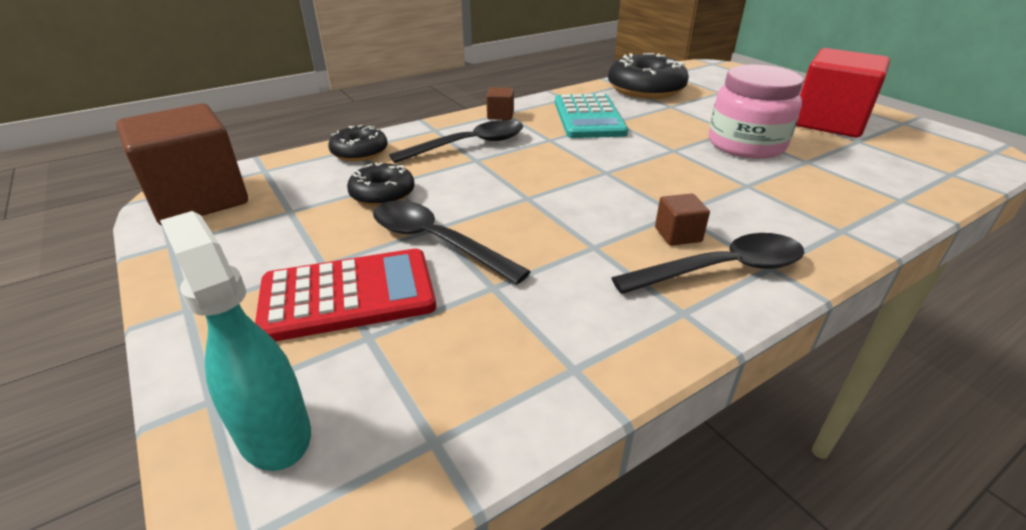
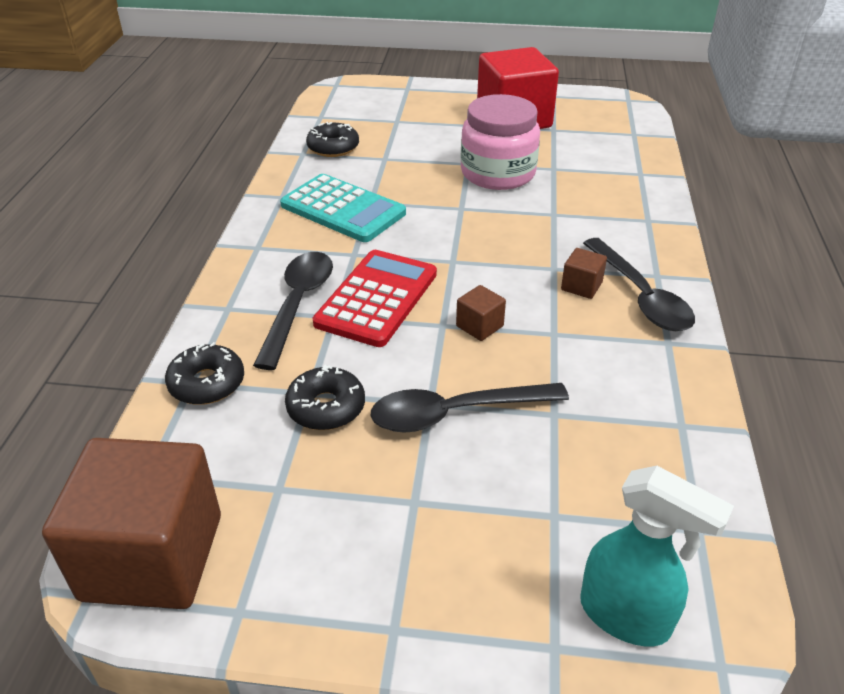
camera: 50 degrees left, 5 degrees up
(273, 432) = (626, 616): turquoise spray bottle -> turquoise spray bottle turned 150 degrees counterclockwise
(348, 295) = (484, 504): red calculator -> red calculator (377, 298)
(500, 115) = (260, 252): brown cube -> brown cube (479, 326)
(645, 89) = (333, 147): black donut -> black donut, size x0.57
(721, 269) = (640, 296): black spoon -> black spoon turned 135 degrees clockwise

